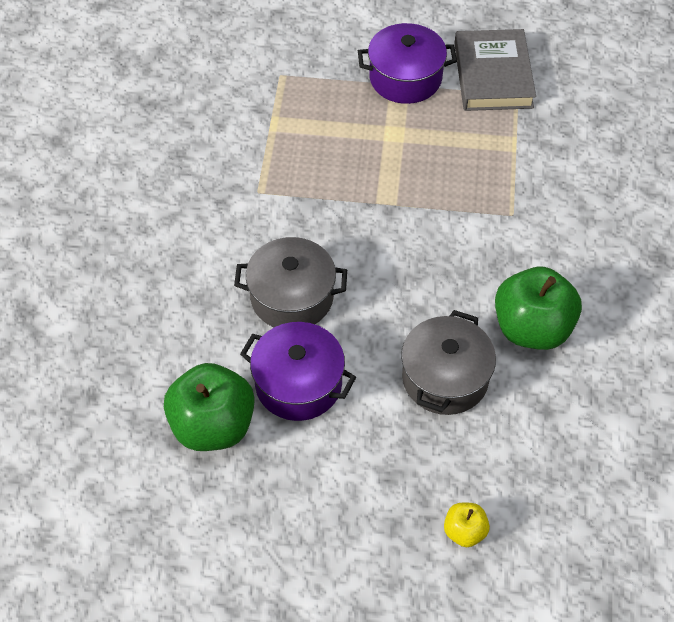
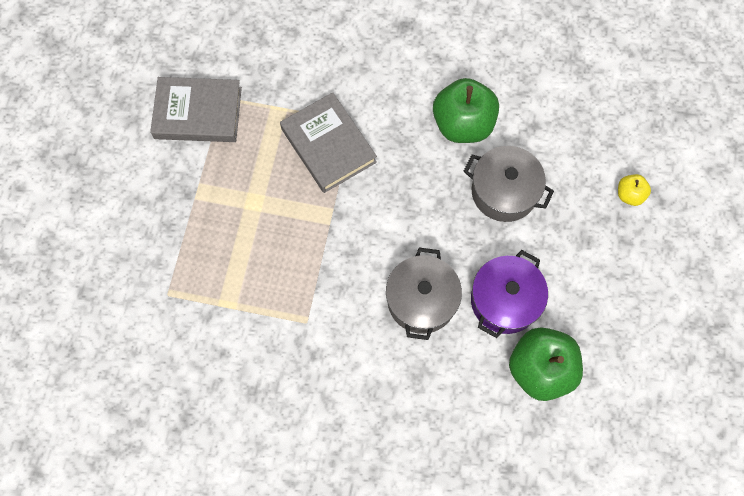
camera: 85 degrees left, 15 degrees up
(405, 78) = (189, 185): purple pot -> none
(475, 193) = (328, 145): none -> grey book

